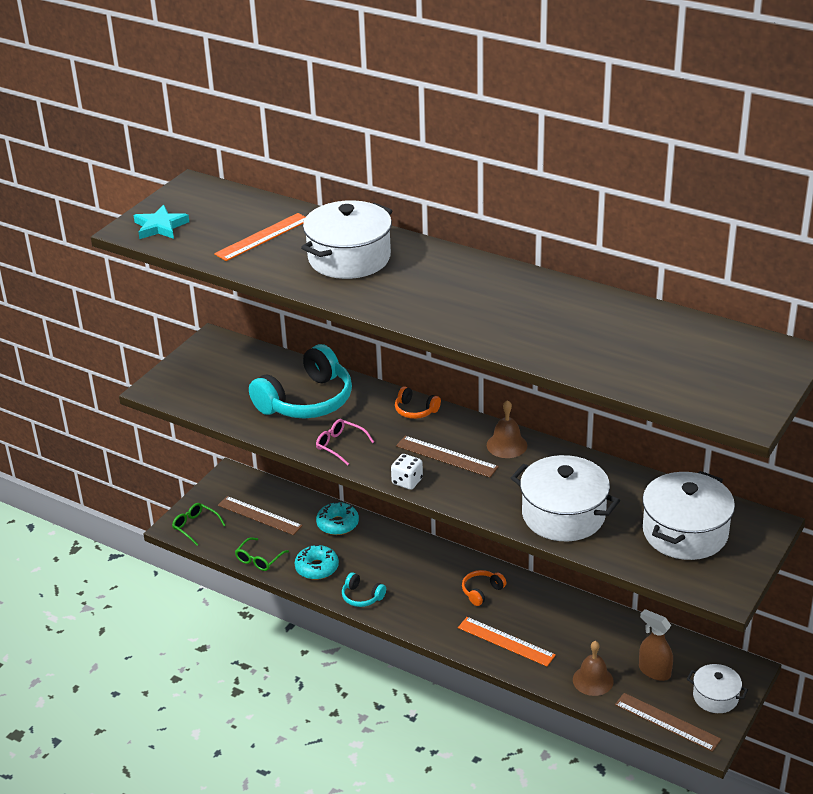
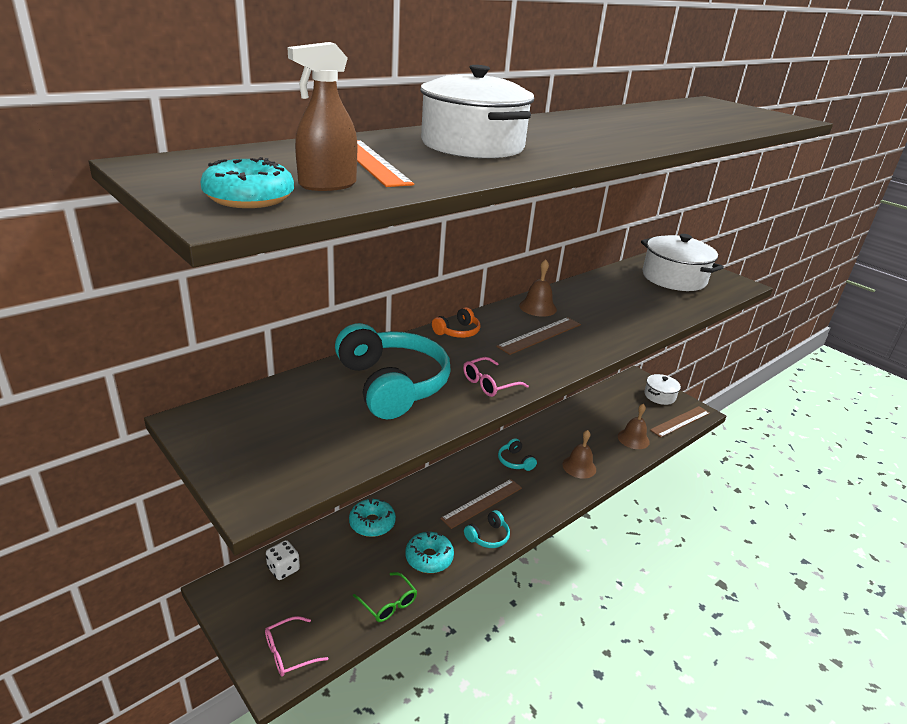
camera: 75 degrees left, 5 degrees down
(160, 227) = (249, 198): turquoise star -> turquoise donut
(195, 526) = (289, 652): green glasses -> pink glasses
(259, 515) = (314, 582): brown ruler -> brown ruler (482, 503)
(407, 481) = (569, 363): white dice -> white dice (283, 569)
(482, 591) = (515, 461): orange headphones -> turquoise headphones
(506, 641) = (579, 467): orange ruler -> brown bell
(563, 515) = (642, 310): white pot -> none
(654, 671) = (630, 411): brown spray bottle -> brown spray bottle (327, 185)

